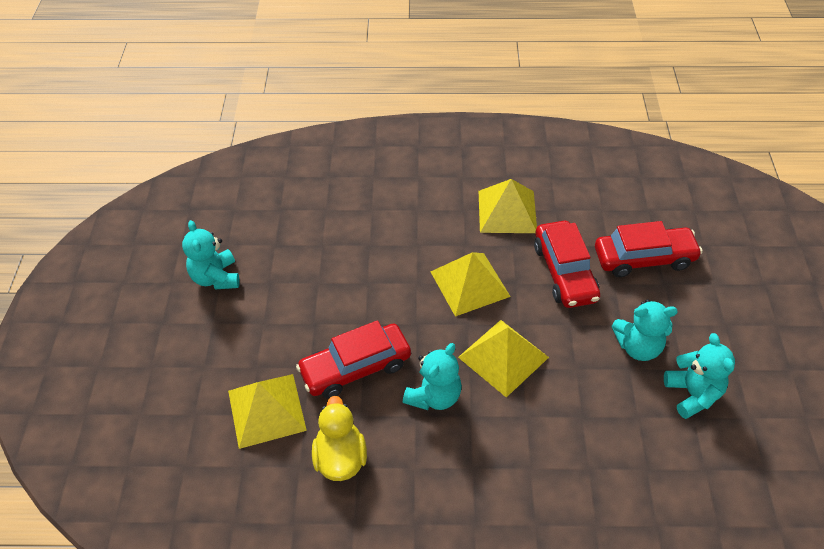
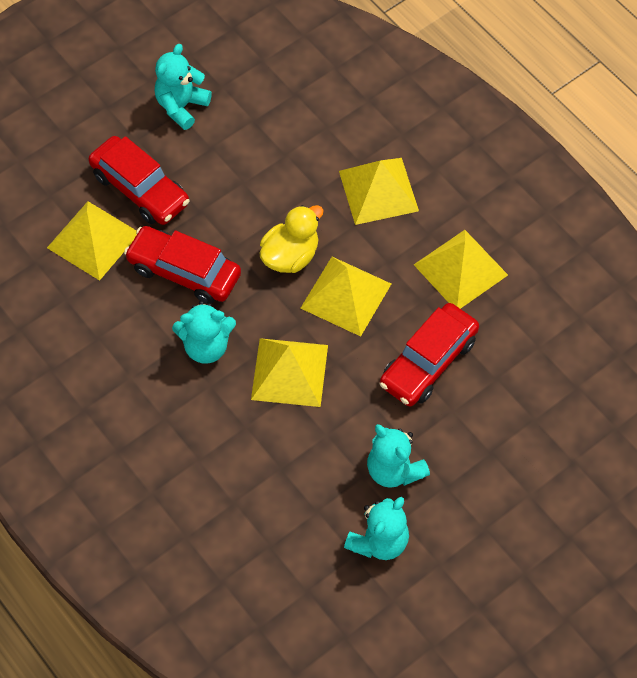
camera: 50 degrees right, 10 degrees up
(340, 457) = (96, 320): yellow duck -> yellow duck (290, 256)
(404, 214) = (378, 191): none -> yellow pyramid
(644, 258) = (507, 418): red car -> red car (140, 189)

